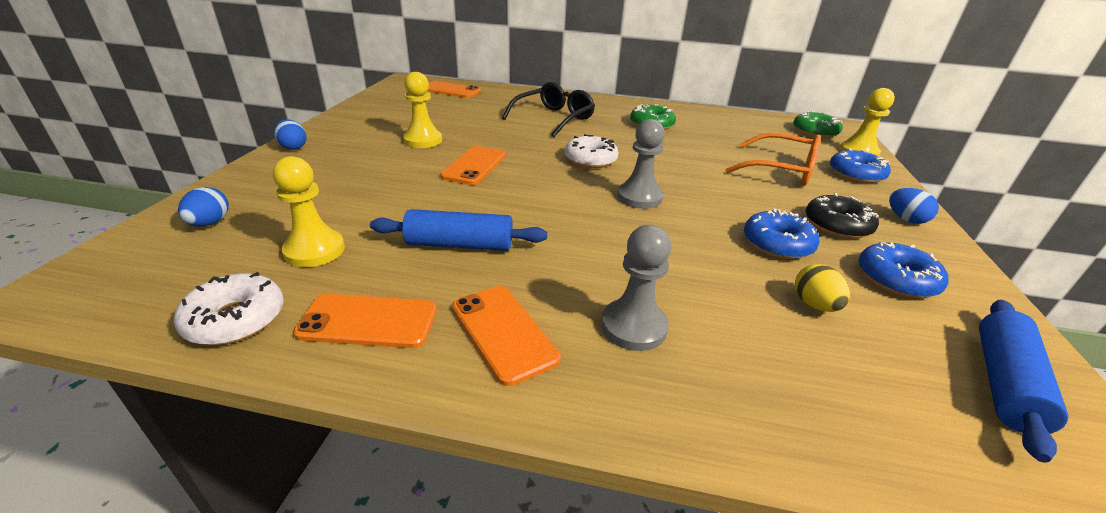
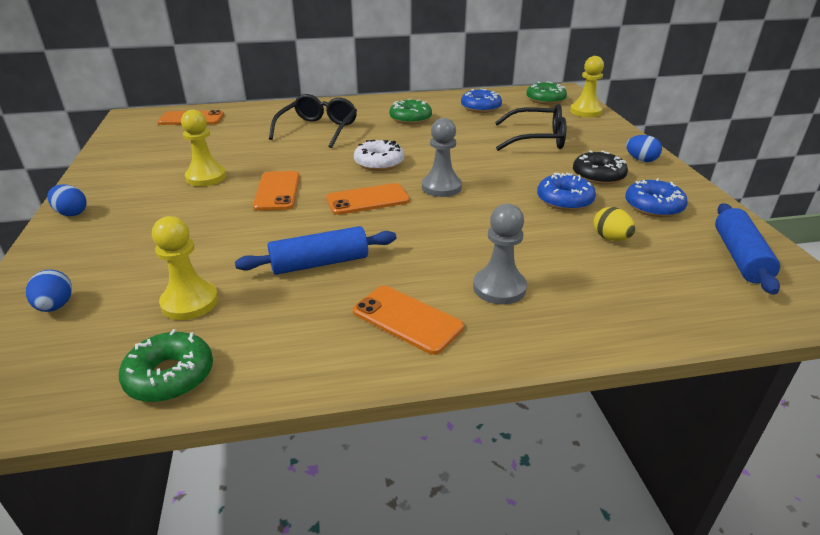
camera: 20 degrees left, 0 degrees up
(235, 319) = (170, 376): white donut -> green donut
(368, 321) = (291, 343): orange phone -> orange phone (367, 200)
(781, 170) = (537, 139): orange glasses -> black glasses
(855, 174) = (592, 131): blue donut -> blue donut (480, 107)

